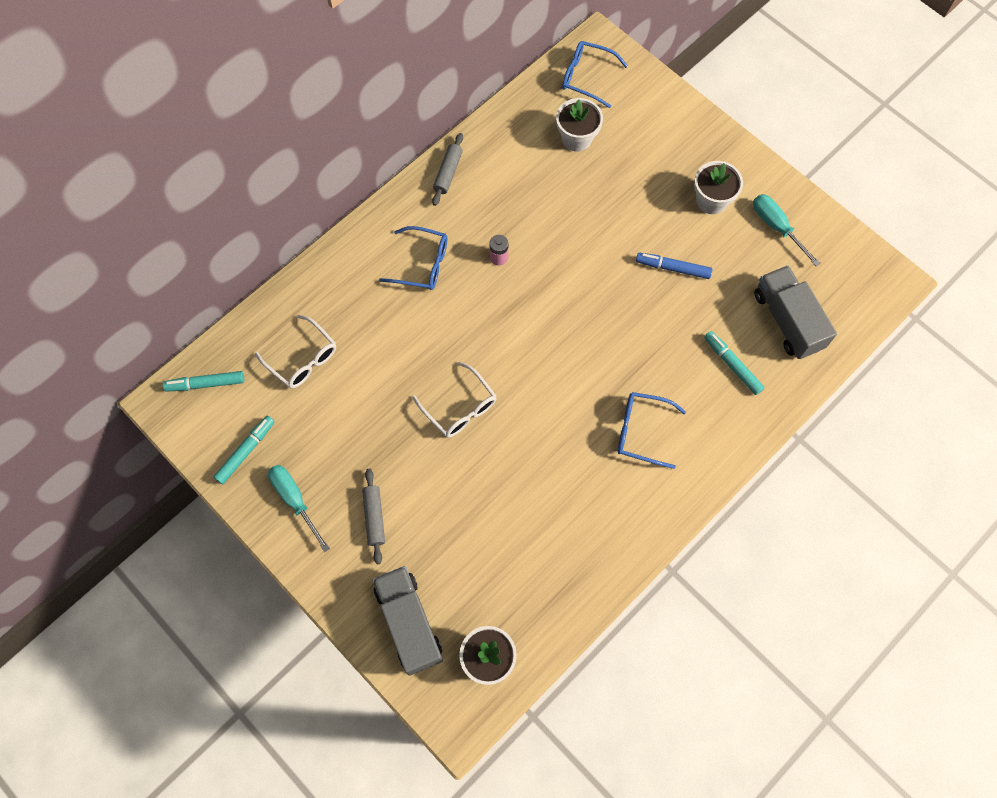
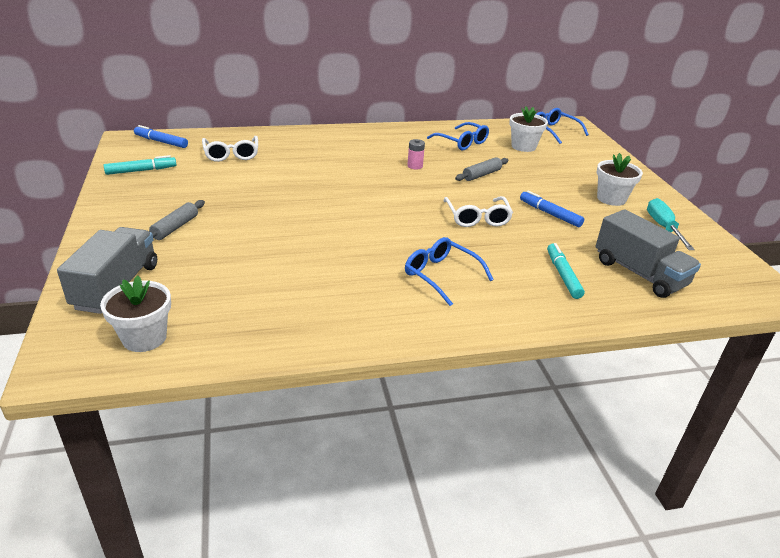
camera: 30 degrees right, 35 degrees down
(205, 384) = (161, 142): turquoise marker -> blue marker
(295, 500) = (137, 199): turquoise screwdriver -> none
(422, 264) = (358, 151): blue glasses -> blue glasses (462, 142)
(448, 173) = (418, 130): grey rolling pin -> grey rolling pin (481, 175)
(460, 407) = (306, 208): white glasses -> white glasses (477, 218)
(787, 321) = (639, 273): grey truck -> grey truck turned 135 degrees clockwise

